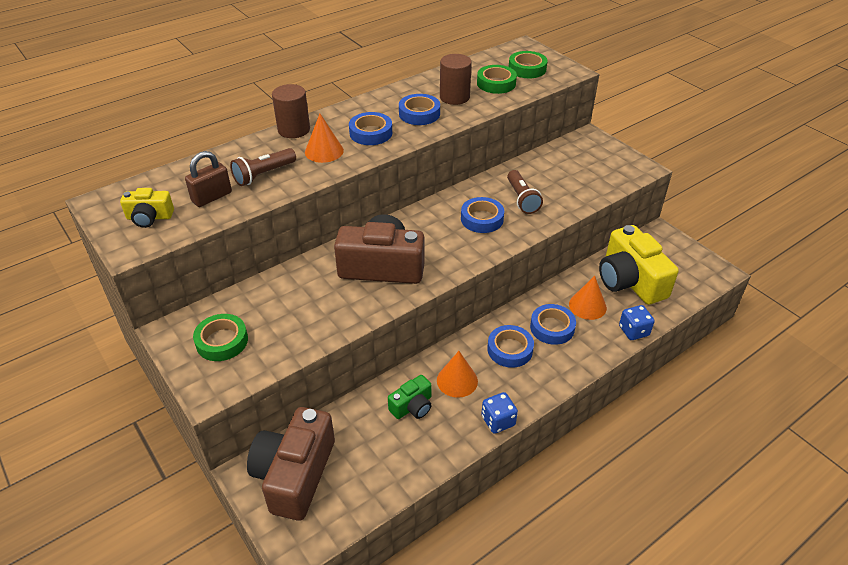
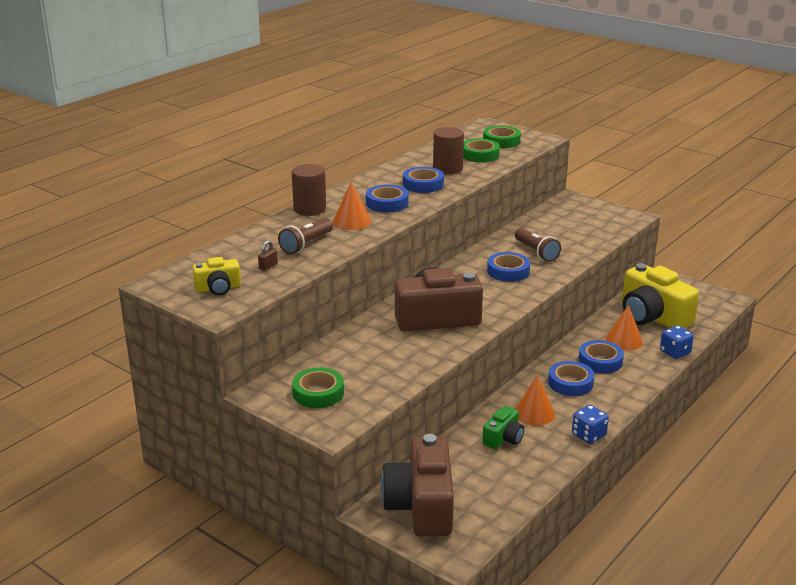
camera: 15 degrees left, 15 degrees down
(212, 197) = (268, 266): brown padlock -> brown padlock, size x0.54

